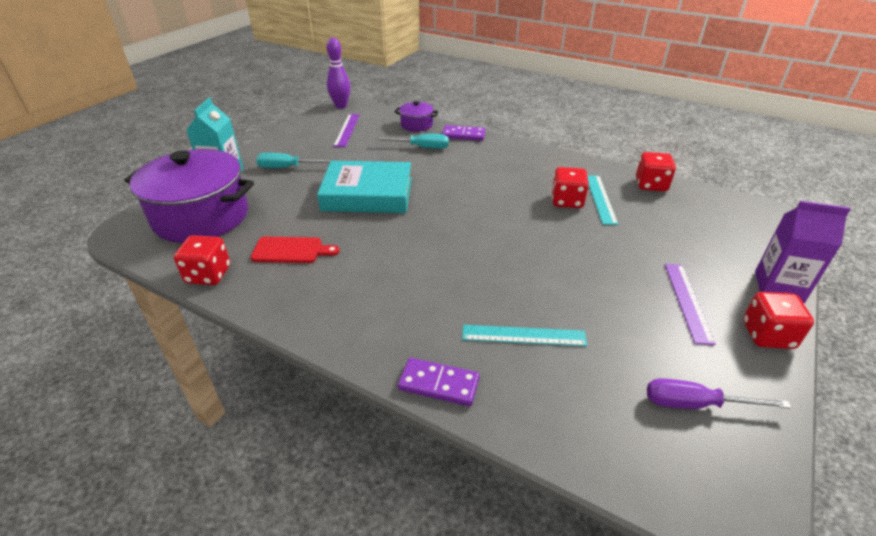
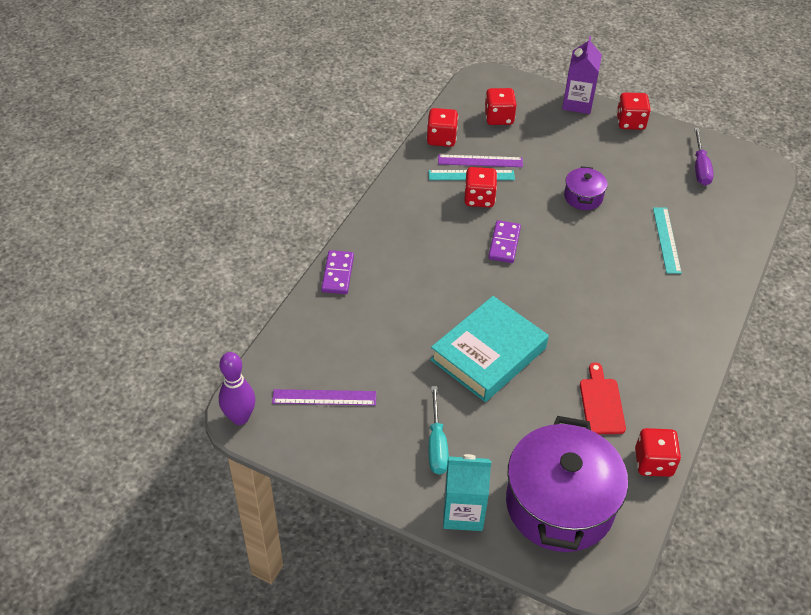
camera: 95 degrees left, 10 degrees up
(367, 194) = (488, 354): turquoise book -> turquoise book turned 45 degrees clockwise
(416, 125) = (308, 321): purple pot -> purple pot (583, 197)
(421, 147) = (373, 313): turquoise screwdriver -> none
(439, 384) = (725, 285): purple domino -> purple domino (504, 243)
(688, 301) = (606, 150): purple ruler -> purple ruler (480, 161)
(707, 221) = (499, 118): none -> red dice

